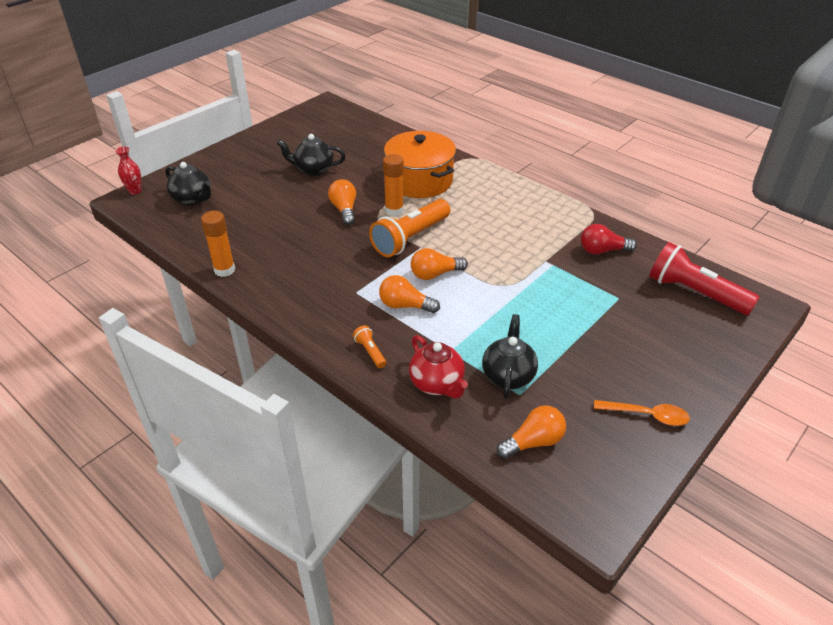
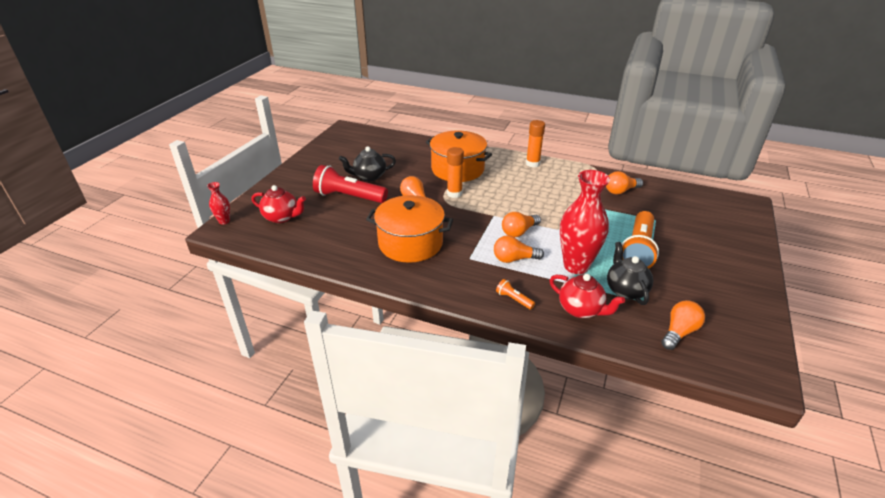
camera: 20 degrees left, 5 degrees down
(192, 199) = (282, 217): black teapot -> red teapot
(224, 270) = (349, 266): orange glue stick -> orange glue stick (532, 164)
(304, 259) = (410, 243): none -> orange pot
(410, 238) = (481, 211): orange flashlight -> orange flashlight (638, 250)
(471, 331) = (576, 266): none -> red vase
(602, 250) = (620, 191): red light bulb -> orange light bulb
(647, 415) = (735, 292): orange spoon -> none
(694, 293) = (699, 205): red flashlight -> red flashlight (349, 197)

